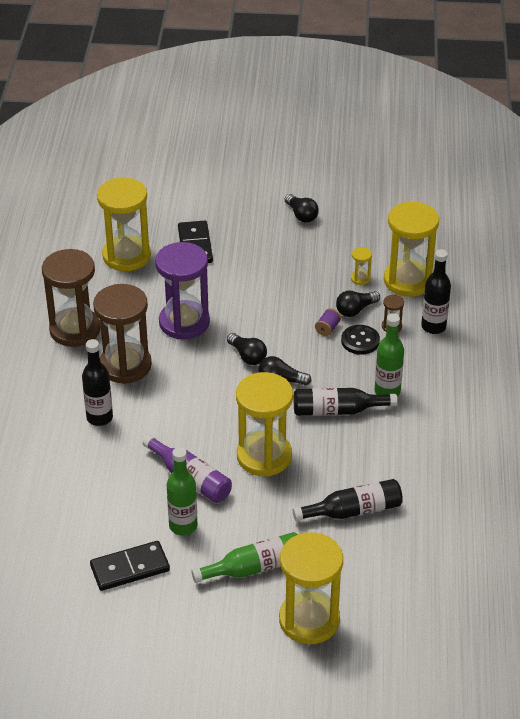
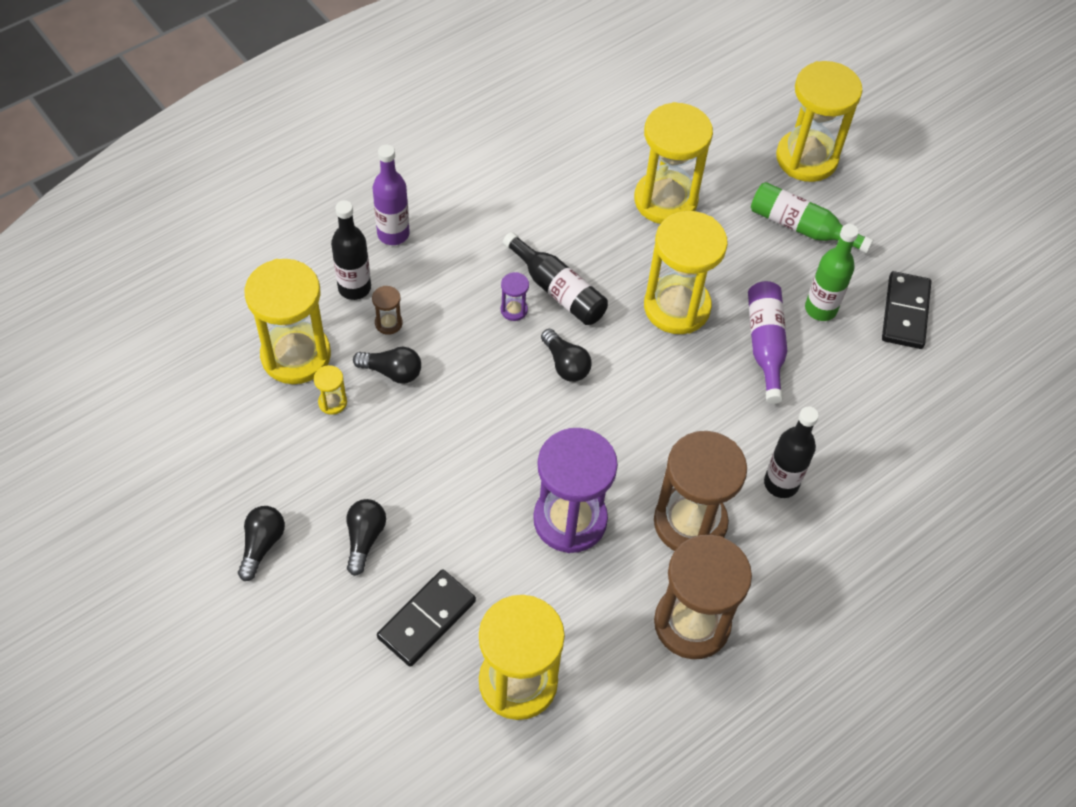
camera: 135 degrees left, 15 degrees up
(130, 568) = (905, 312): black domino -> black domino turned 75 degrees clockwise
(247, 356) = (560, 419): black light bulb -> black light bulb (364, 538)
(327, 328) = (446, 377): purple spool -> none
(344, 382) = (514, 310): none -> purple hourglass
(353, 511) = (665, 200): black bottle -> yellow hourglass
(360, 341) = (438, 336): black button -> none
(387, 391) = (491, 267): green bottle -> none
(460, 364) = (393, 234): none -> purple bottle

